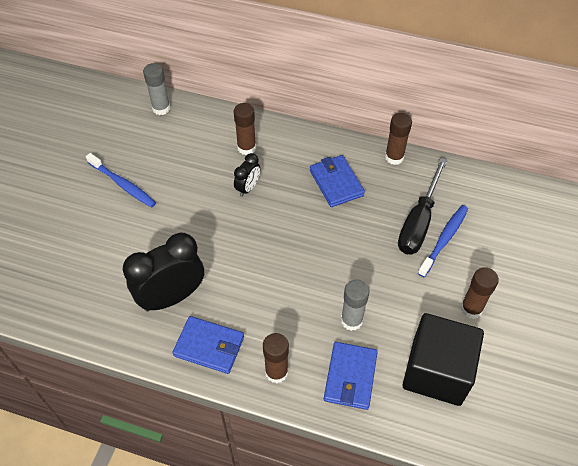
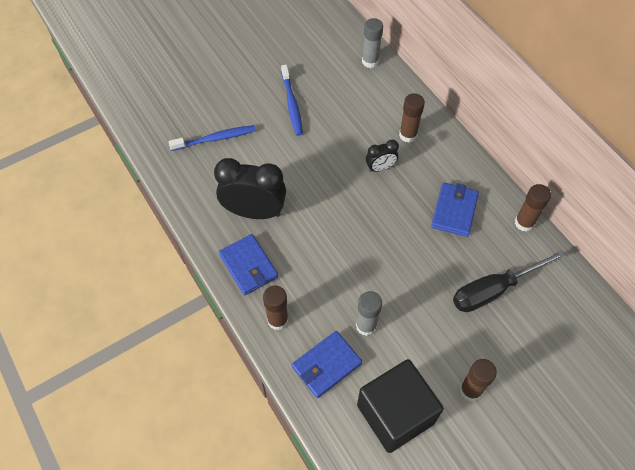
camera: 40 degrees right, 5 degrees up
(444, 240) = (501, 319): blue toothbrush -> blue toothbrush (215, 139)

